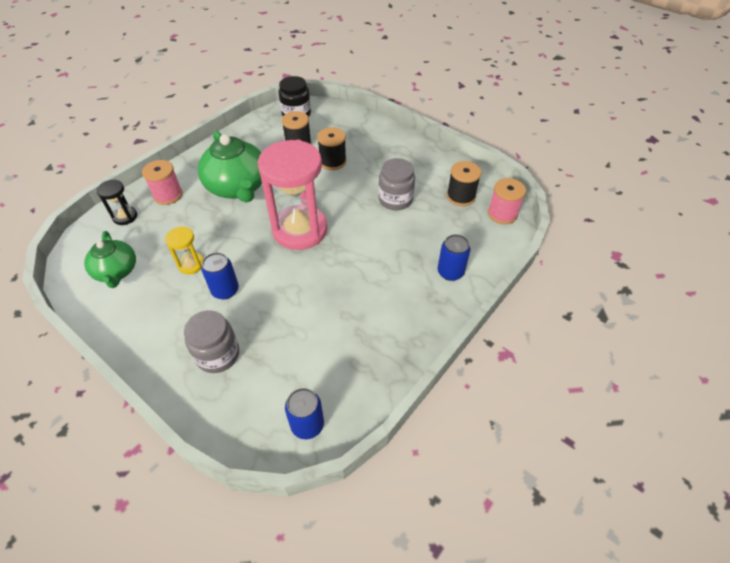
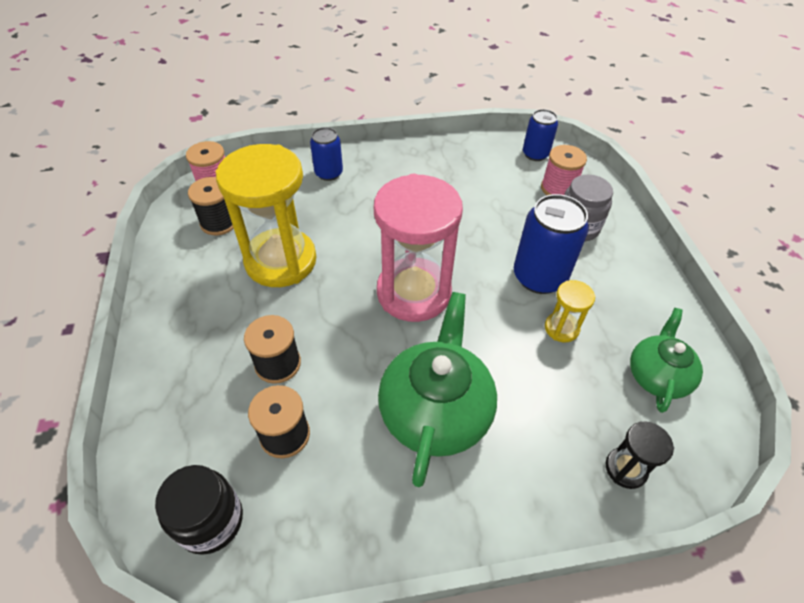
camera: 140 degrees left, 0 degrees up
(168, 195) = (544, 470): pink spool -> pink spool (558, 188)
(225, 290) = (539, 277): blue can -> blue can, size x1.65
(395, 200) = (281, 261): grey jar -> yellow hourglass

